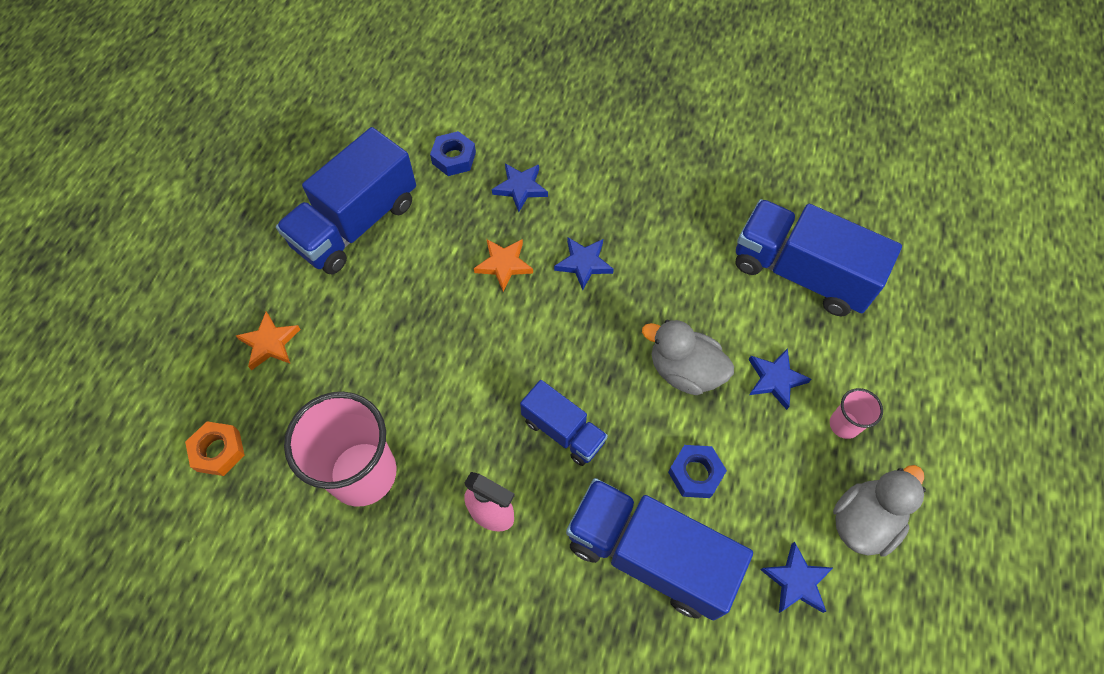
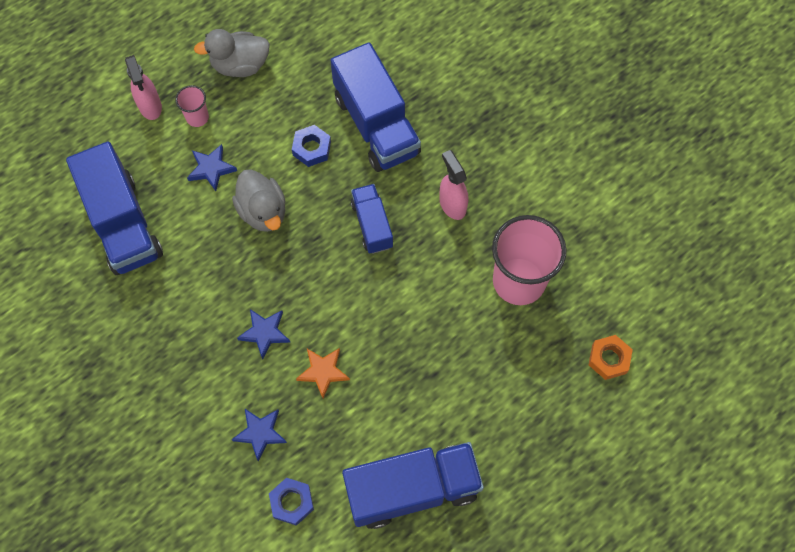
camera: 145 degrees left, 5 degrees up
(270, 343) = (535, 421): orange star -> none
(796, 581) = (306, 62): blue star -> none
(901, 403) = (150, 106): none -> pink spray bottle

